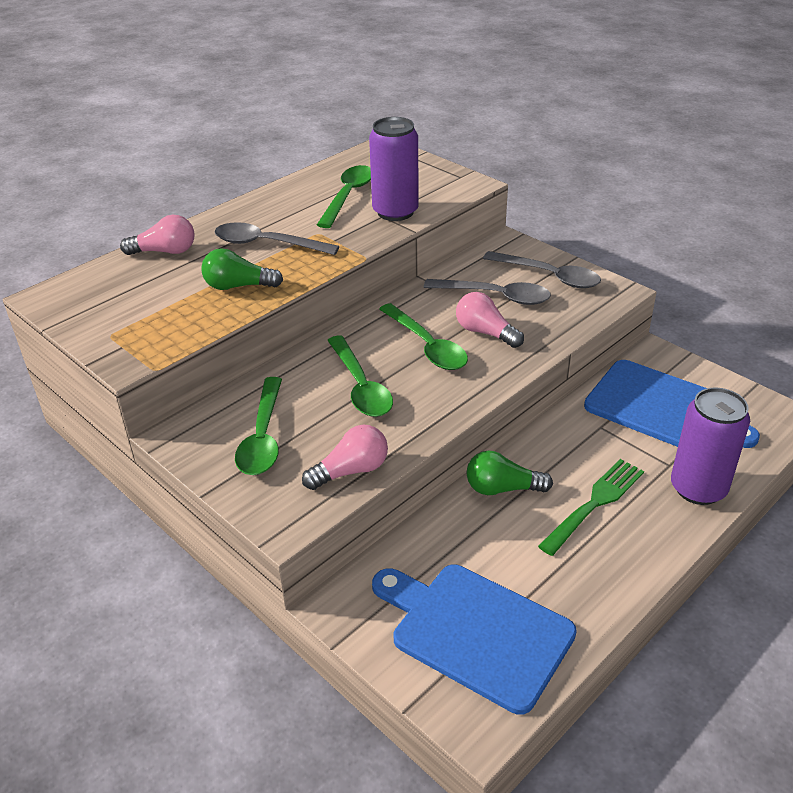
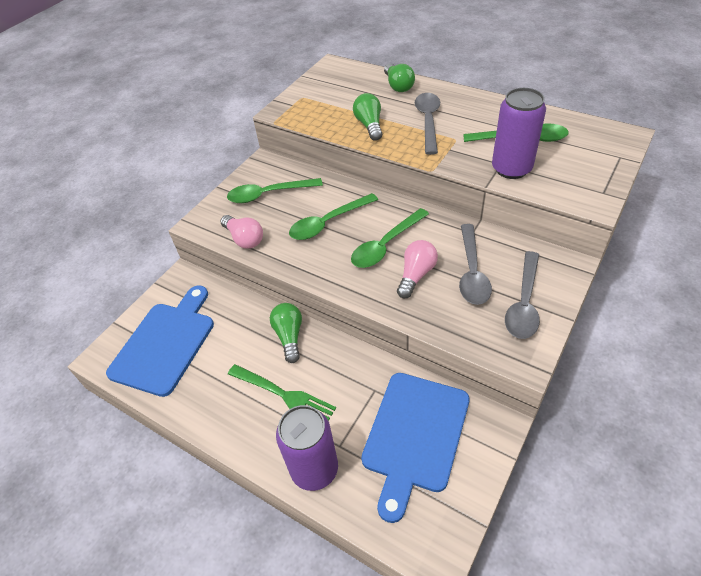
camera: 80 degrees right, 10 degrees up
(165, 252) = (398, 86): pink light bulb -> green light bulb

